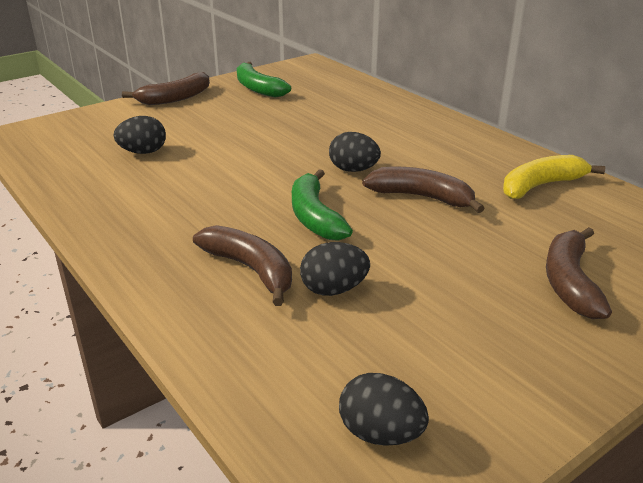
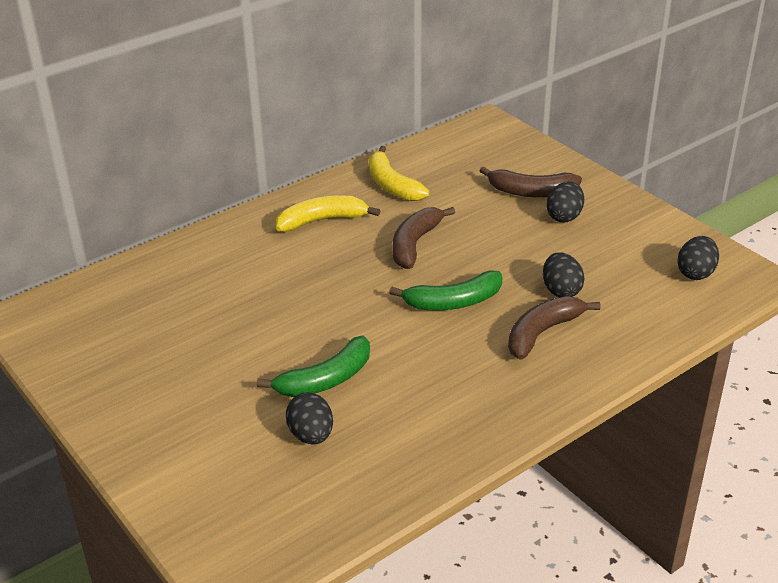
camera: 90 degrees left, 5 degrees up
(175, 98) = (131, 434): brown banana -> none
(257, 88) = (111, 359): green banana -> green banana (326, 380)
(353, 170) = (361, 280): black egg -> black egg (564, 216)
(455, 151) = (322, 220): none -> yellow banana

